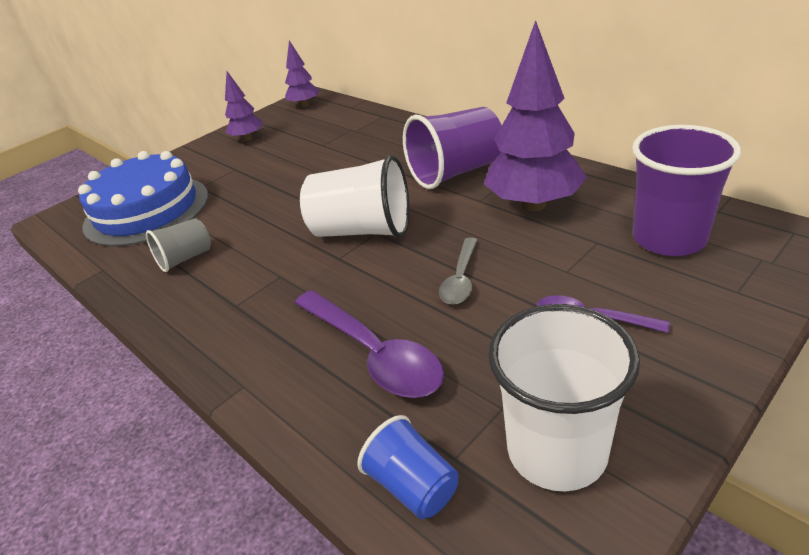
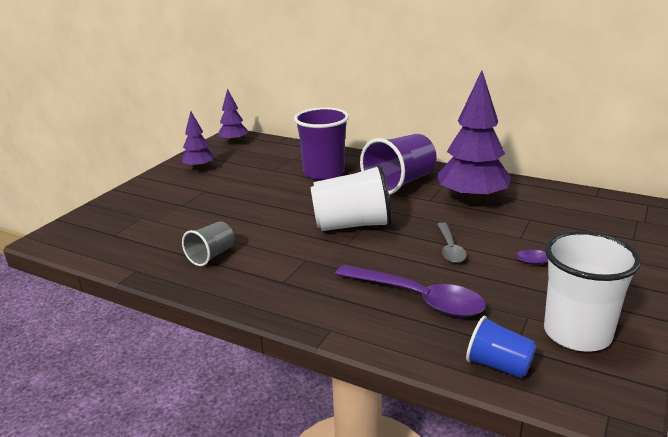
camera: 20 degrees left, 10 degrees down
(147, 210) = (143, 225): blue cake -> none
(669, 238) = (575, 213): purple cup -> purple cup (324, 173)

